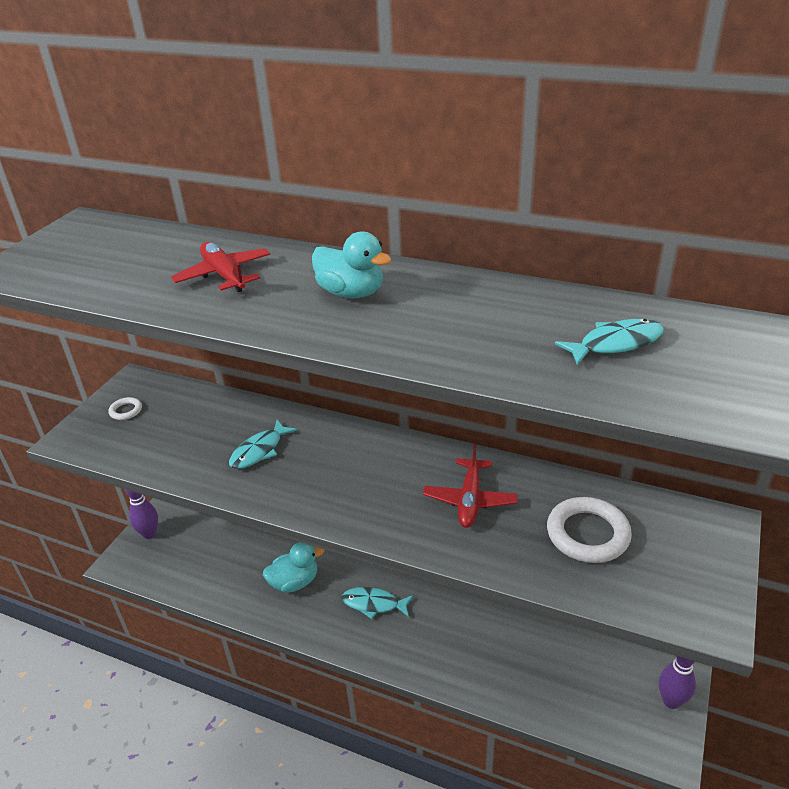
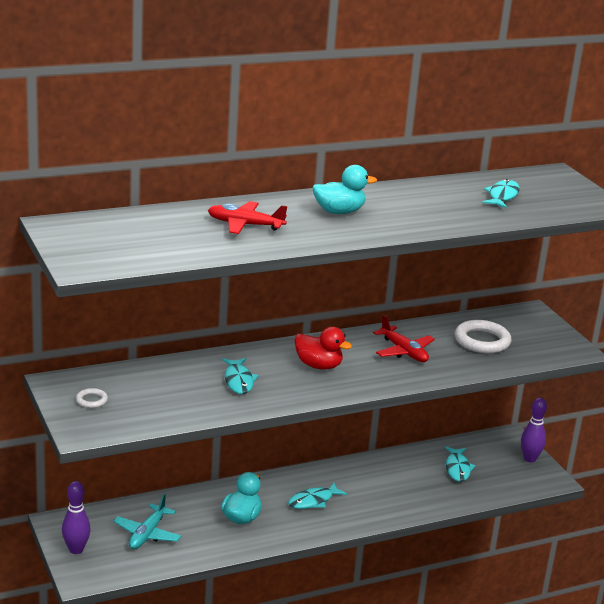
camera: 50 degrees left, 10 degrees down
(210, 551) = (147, 534): none -> turquoise plane
(355, 471) = (318, 365): none -> red duck
(565, 659) = (457, 468): none -> turquoise fish

